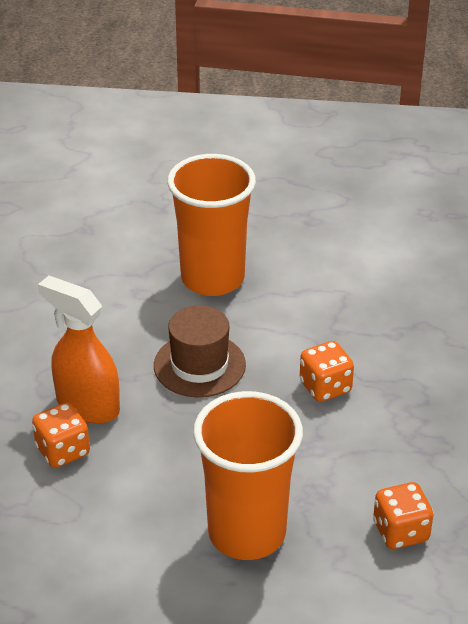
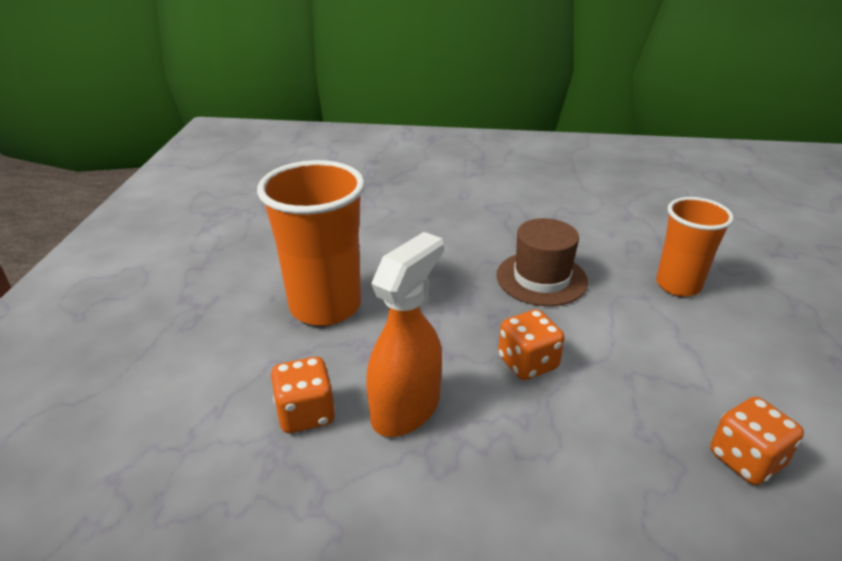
camera: 90 degrees right, 5 degrees down
(63, 451) = (426, 216): orange dice -> orange dice (745, 459)
(87, 405) = (478, 224): orange spray bottle -> orange spray bottle (406, 408)
(212, 278) = (678, 285): orange cup -> orange cup, size x0.65

